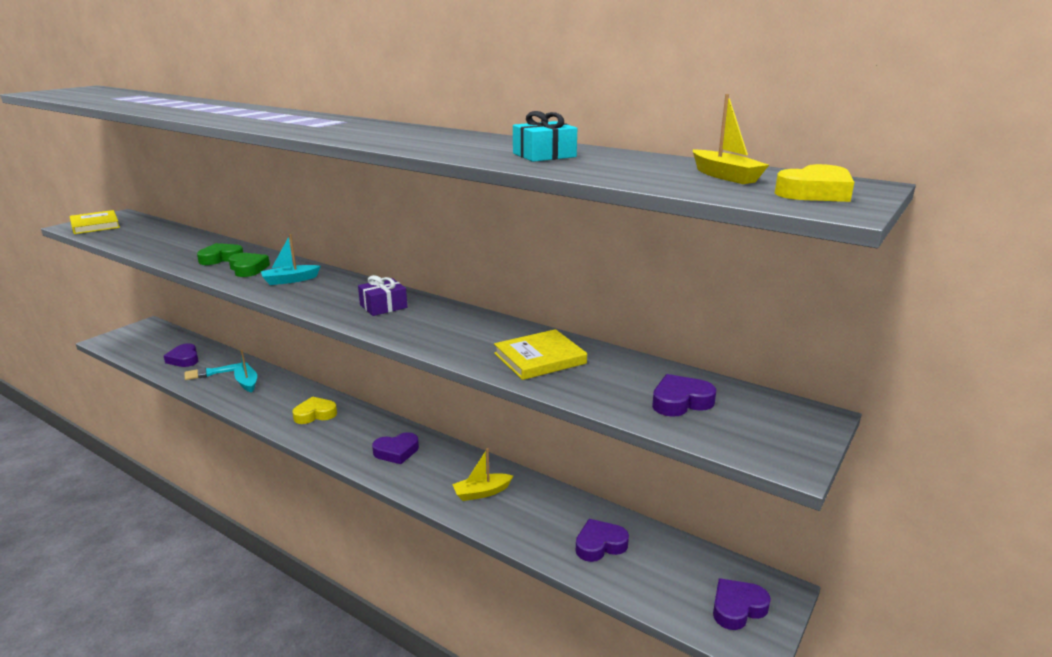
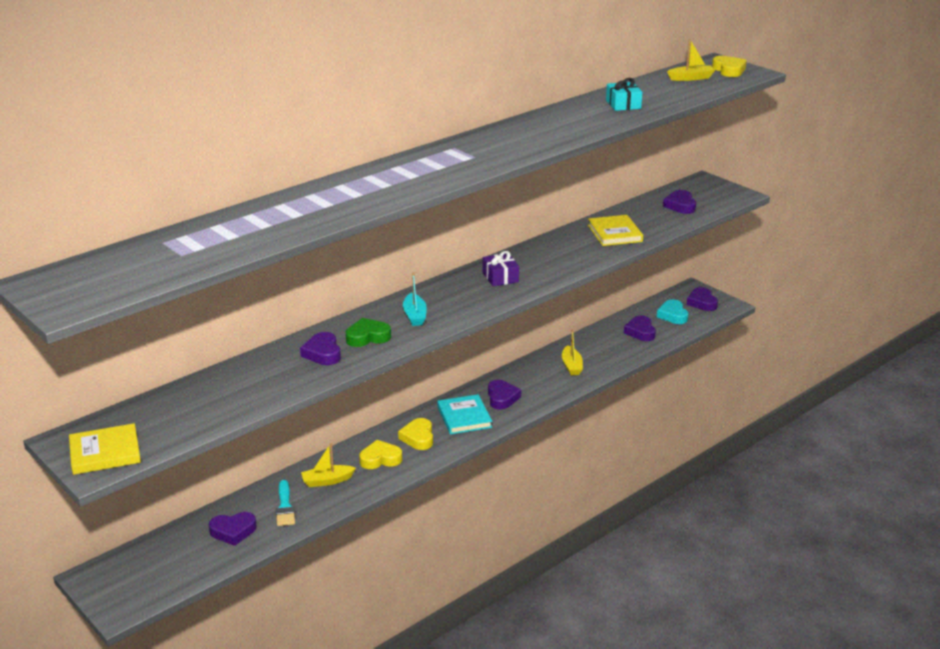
camera: 75 degrees left, 5 degrees up
(221, 258) = (322, 353): green heart -> purple heart
(247, 383) = (327, 481): turquoise boat -> yellow boat
(279, 401) = (380, 459): none -> yellow heart
(354, 434) = (464, 417): none -> turquoise book
(671, 575) = (672, 315): none -> turquoise heart

